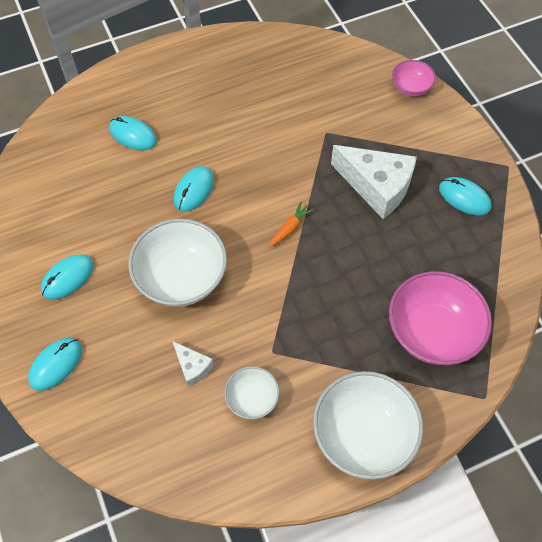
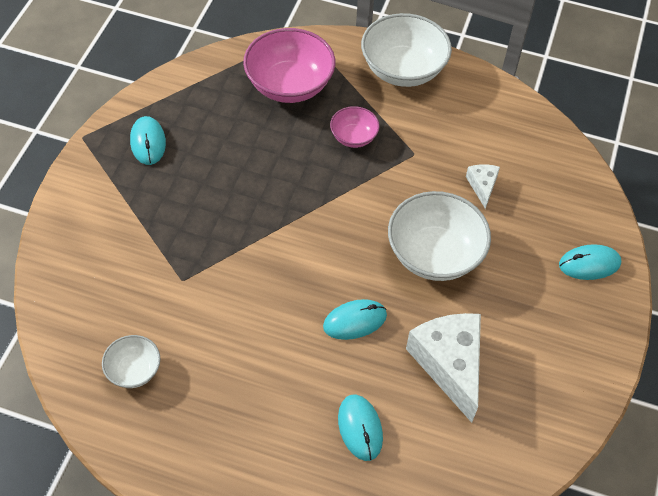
camera: 140 degrees left, 5 degrees down
(68, 278) = (532, 327): turquoise mouse -> none
(252, 398) = (457, 138): white bowl -> white bowl (134, 370)
(290, 228) = (308, 225): orange carrot -> none
(377, 186) = (201, 202): white cheese -> white cheese (449, 364)
(411, 87) = (56, 260): pink bowl -> pink bowl (353, 137)

